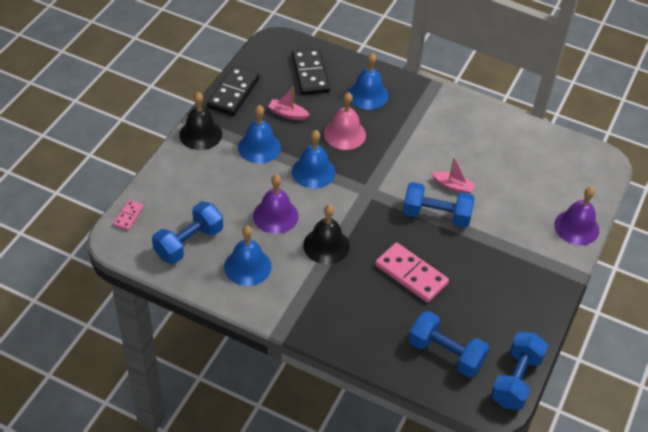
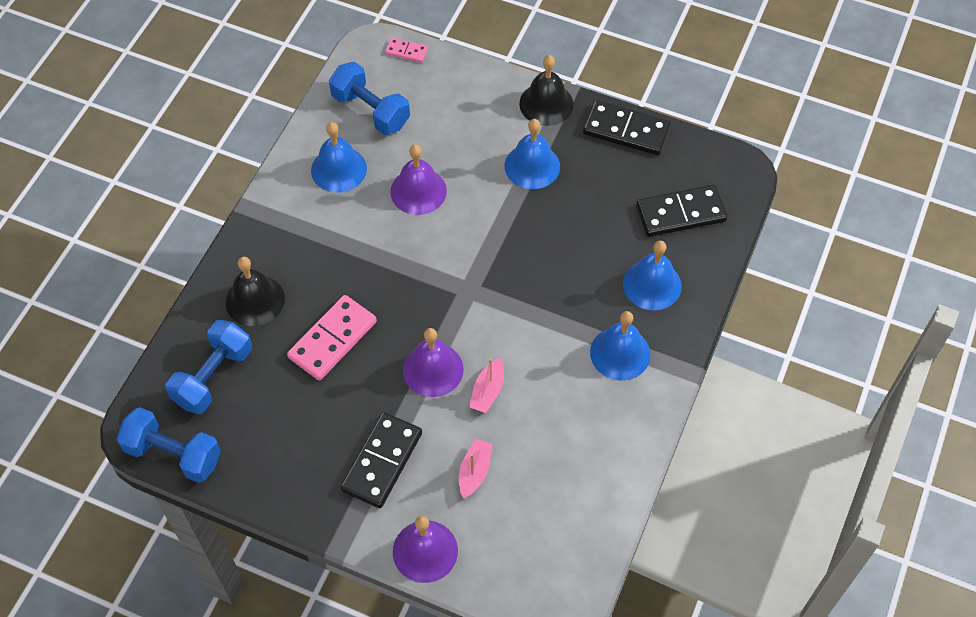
camera: 90 degrees right, 10 degrees up
(288, 114) = (597, 192): pink boat -> pink boat (474, 471)
(313, 172) = (496, 226): blue bell -> blue bell (620, 353)
(326, 245) = (374, 246): black bell -> black bell (255, 300)
(344, 134) = (569, 259): pink bell -> none
(436, 215) = (433, 369): blue dumbbell -> purple bell
(512, 248) = (382, 462): none -> black domino

